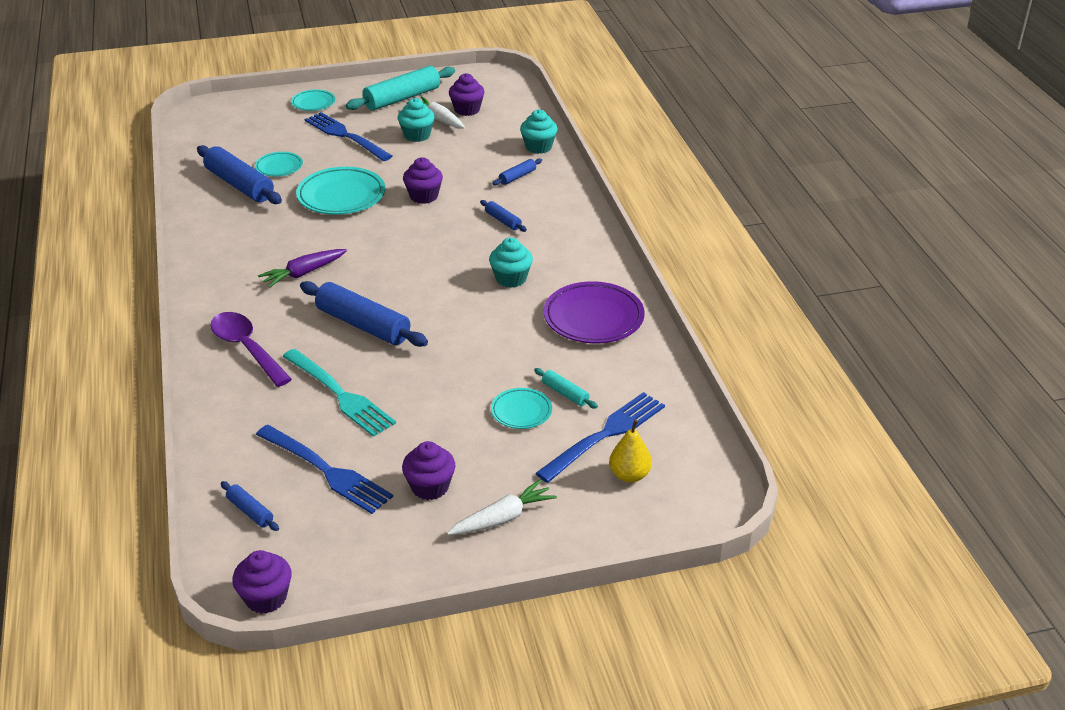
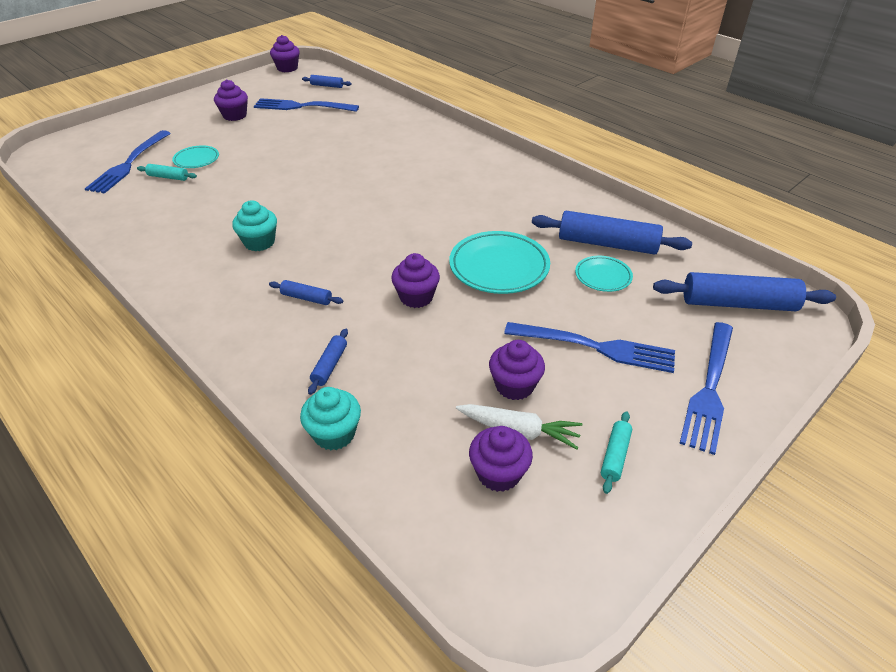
camera: 150 degrees right, 5 degrees up
(246, 348) = (420, 139): purple spoon -> none
(303, 273) = (443, 191): purple carrot -> none
(313, 103) = (709, 388): turquoise plate -> blue fork
(340, 394) = (330, 136): turquoise fork -> none
(363, 325) = (355, 173): blue rolling pin -> blue rolling pin (738, 303)
(402, 98) = (615, 456): turquoise rolling pin -> turquoise rolling pin, size x0.48
(417, 135) = (514, 386): turquoise cupcake -> purple cupcake
(503, 518) = (182, 115): white carrot -> none
(593, 318) = (164, 233): purple plate -> none
(629, 475) = (106, 150): yellow pear -> none

